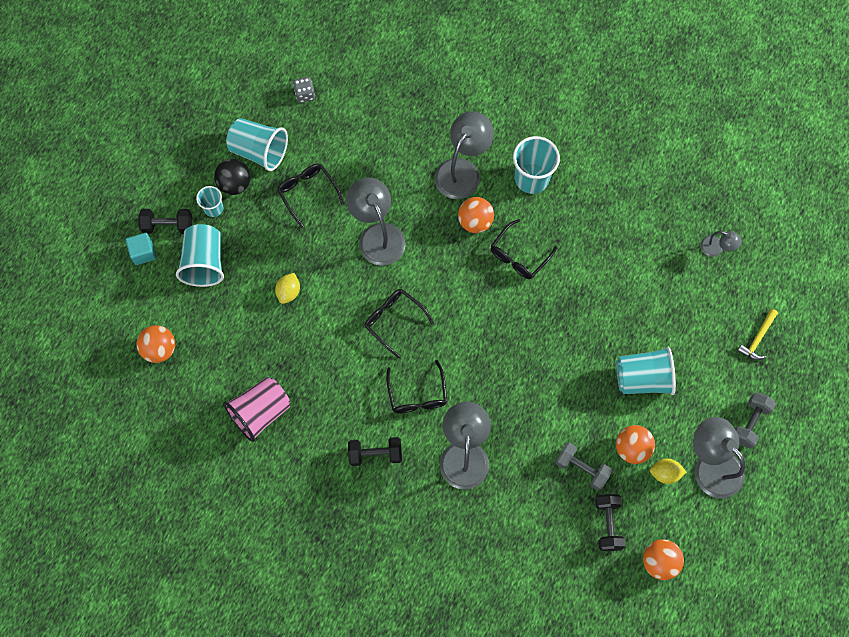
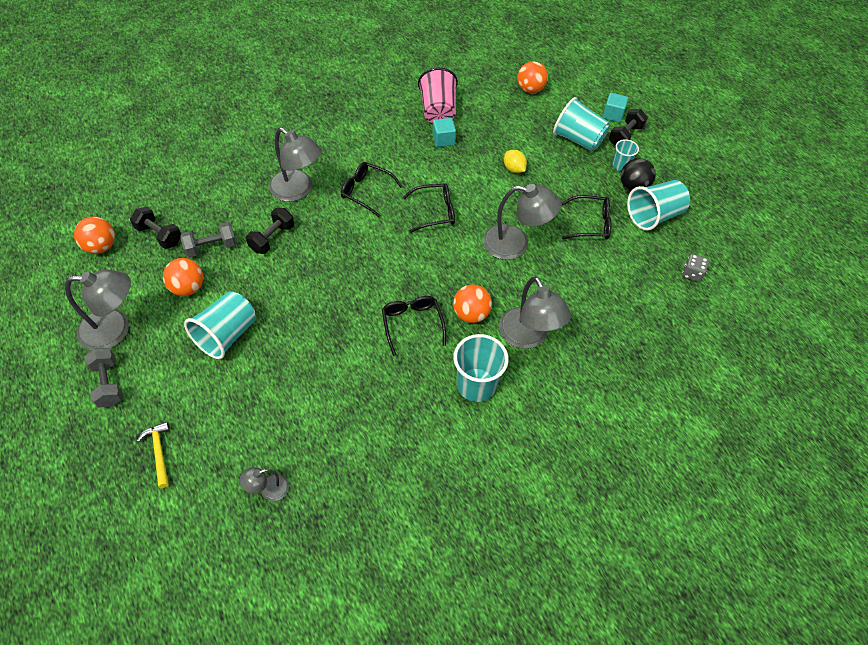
camera: 125 degrees right, 15 degrees down
(298, 378) = (443, 140): none -> turquoise cube
(375, 454) = (350, 147): black dumbbell -> black dumbbell (272, 238)
(665, 473) = (147, 295): yellow lemon -> none

